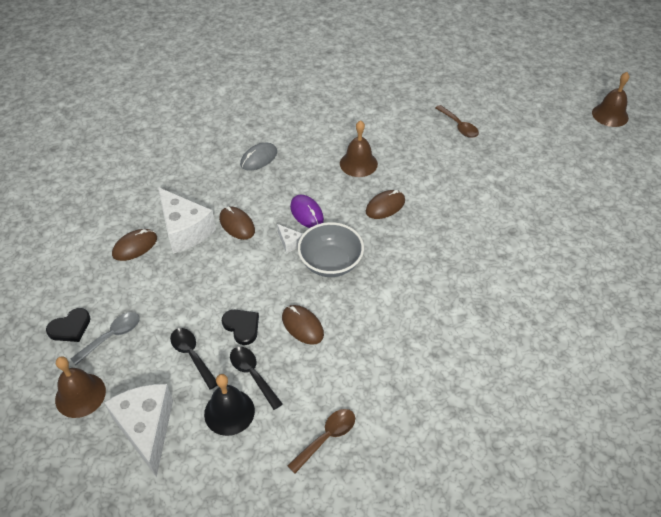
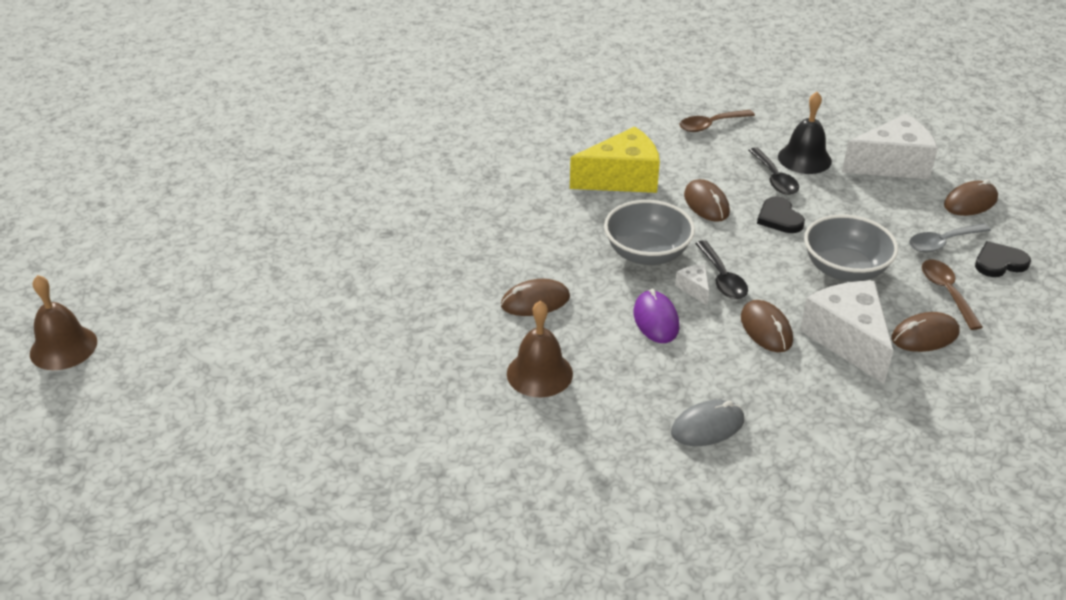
camera: 160 degrees left, 10 degrees down
(80, 395) = (970, 202): brown bell -> brown mouse
(147, 429) = (892, 164): white cheese -> white cheese turned 105 degrees counterclockwise
(188, 287) = (844, 269): none -> grey bowl
(192, 355) = (842, 207): black spoon -> black spoon (722, 278)
(378, 335) = (622, 179): none -> yellow cheese
(459, 126) = (326, 394): brown spoon -> brown spoon (946, 292)

